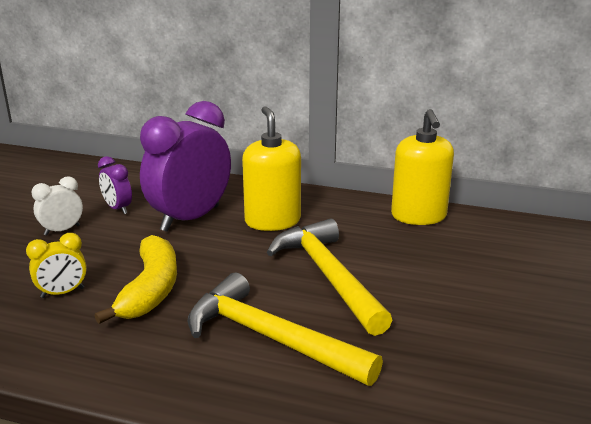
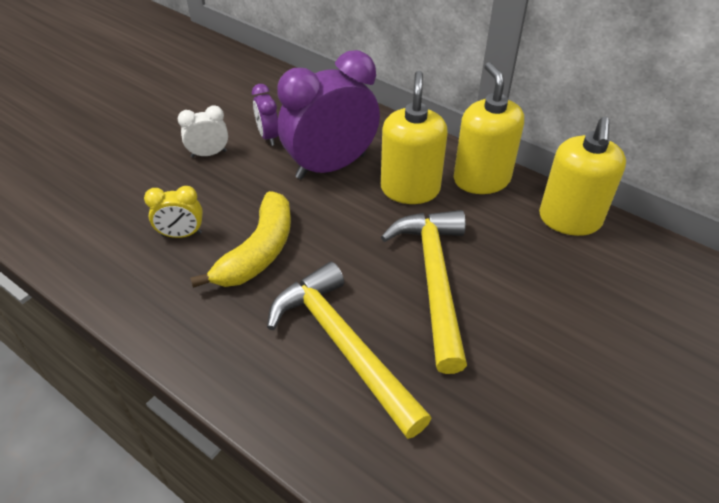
camera: 20 degrees right, 20 degrees up
(331, 204) = (481, 179): none -> yellow soap dispenser

